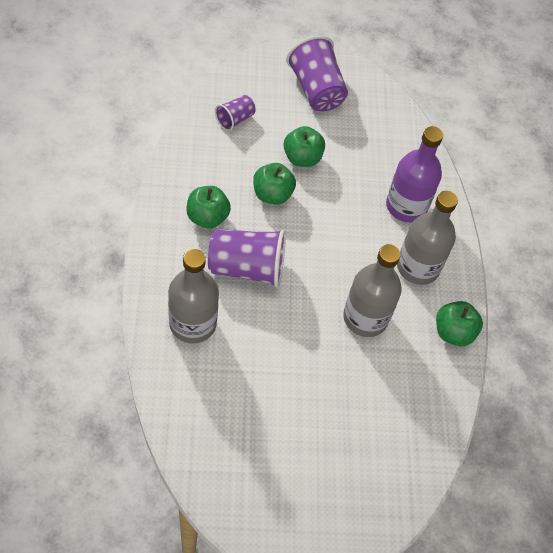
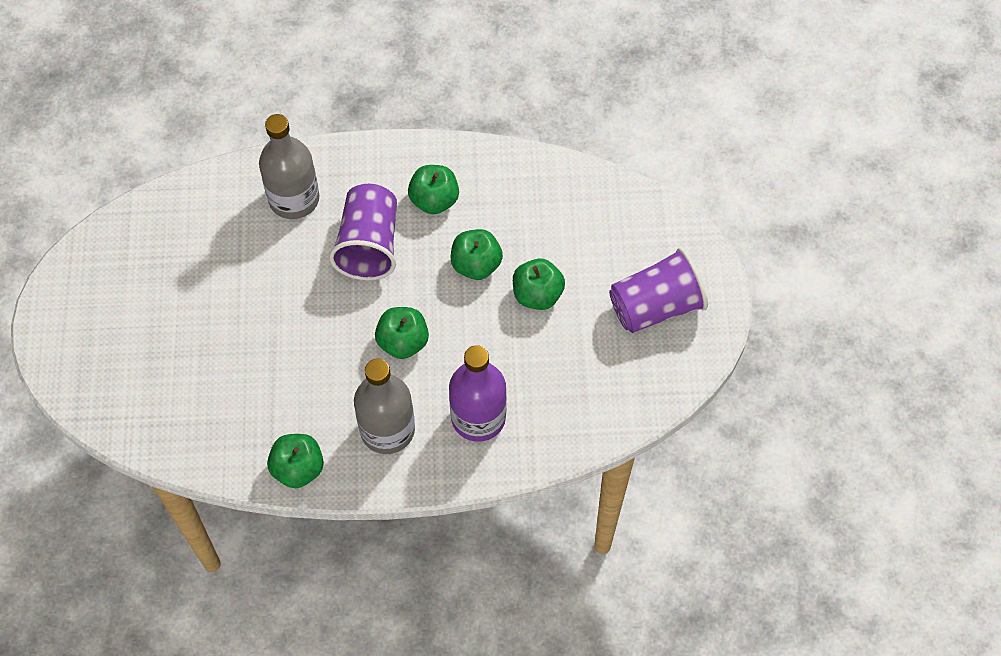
camera: 95 degrees right, 5 degrees up
(235, 119) = (586, 217): purple cup -> none
(340, 250) = (403, 342): none -> green apple
(365, 318) = (312, 371): grey bottle -> none

